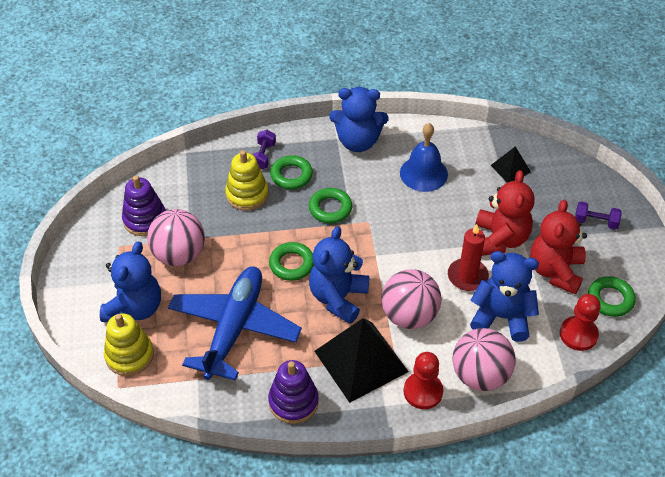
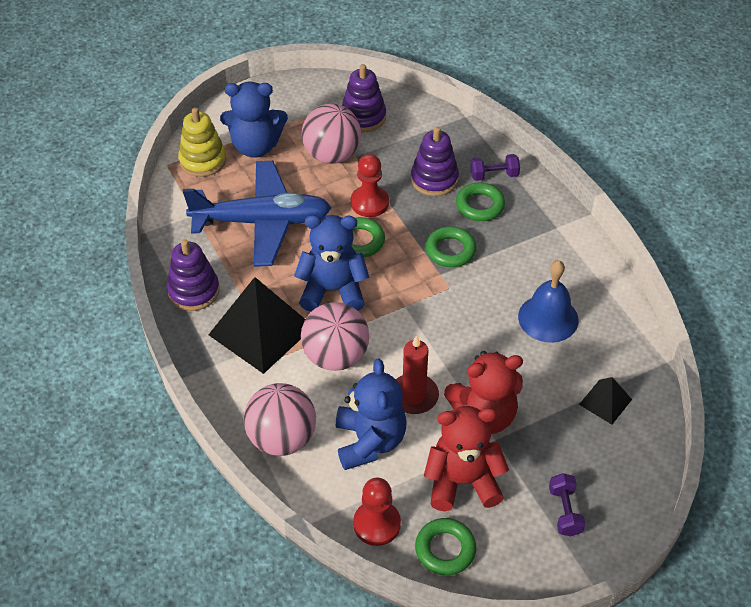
camera: 70 degrees right, 0 degrees up
(247, 194) = (434, 179): yellow stacking toy -> purple stacking toy
(358, 142) = (562, 246): blue teddy bear -> none
(423, 391) = (242, 392): red pawn -> red pawn (369, 203)

